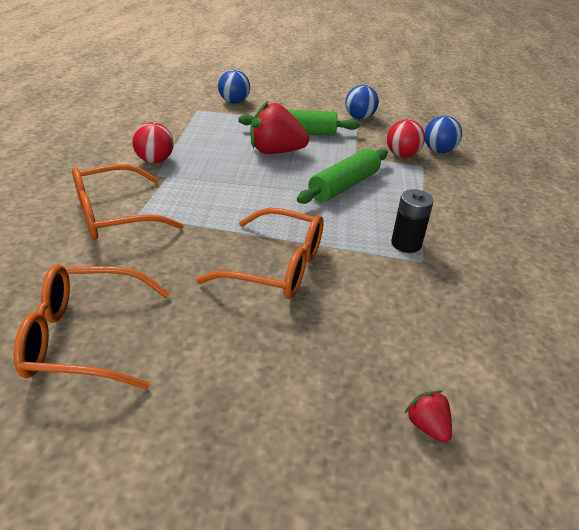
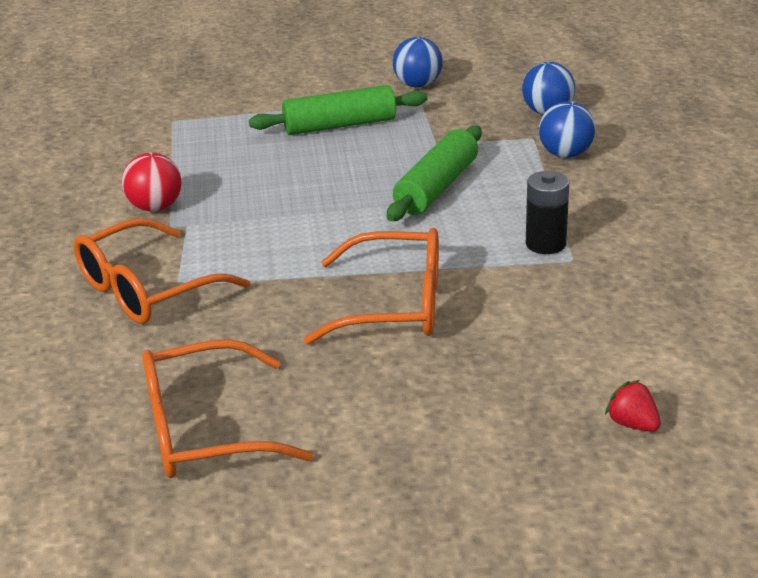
camera: 10 degrees left, 5 degrees down
(234, 102) = (220, 97): blue ball -> blue ball (565, 154)
(275, 152) = (321, 160): red strawberry -> none
(402, 155) = (499, 129): red ball -> none

